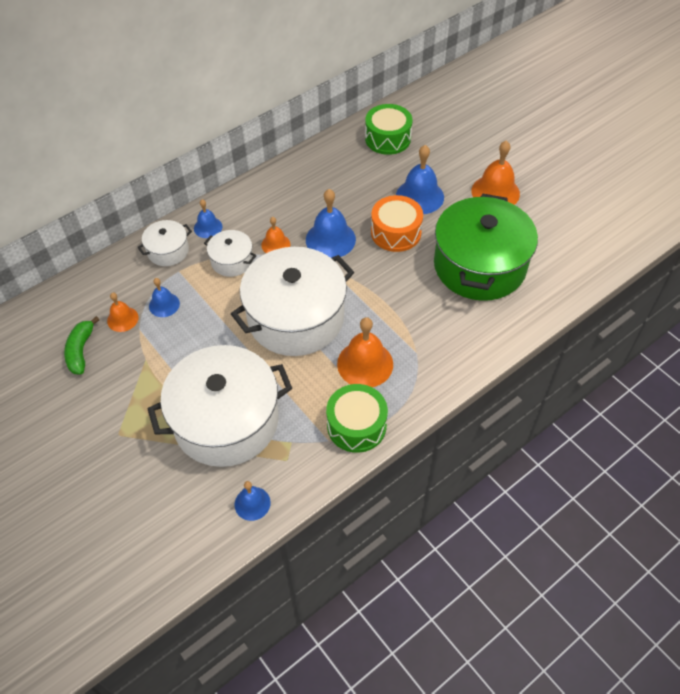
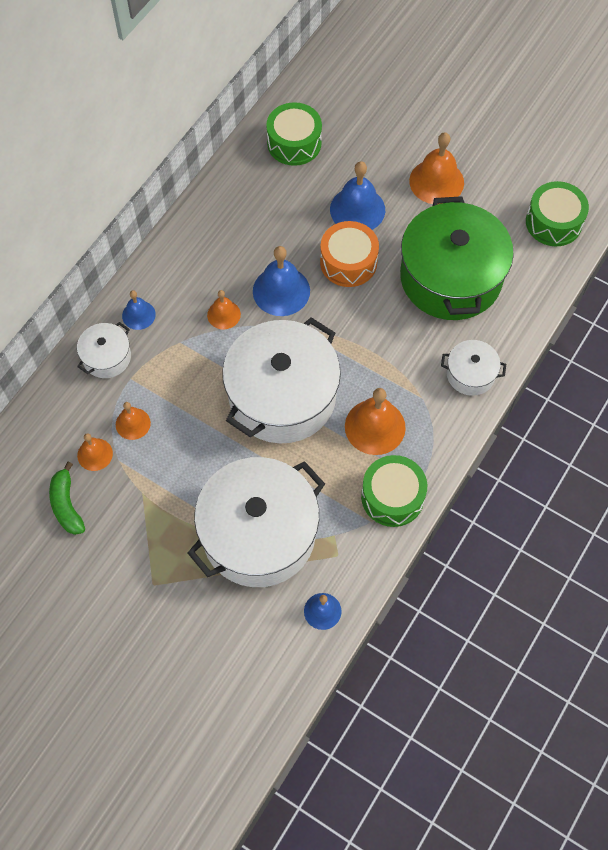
camera: 20 degrees left, 10 degrees up
(164, 304) = (133, 423): blue bell -> orange bell
(232, 261) = (184, 349): white pot -> white pot (470, 374)
(588, 246) = (553, 222): none -> green drum

